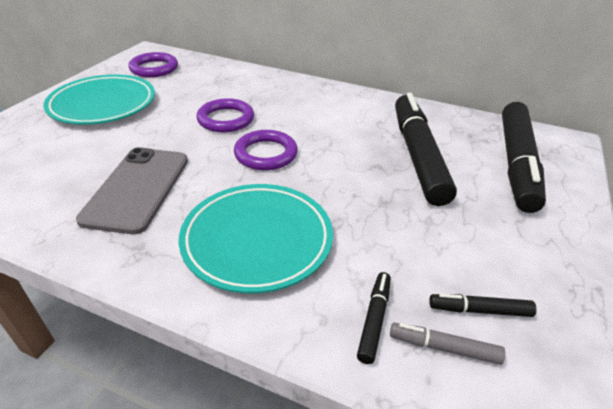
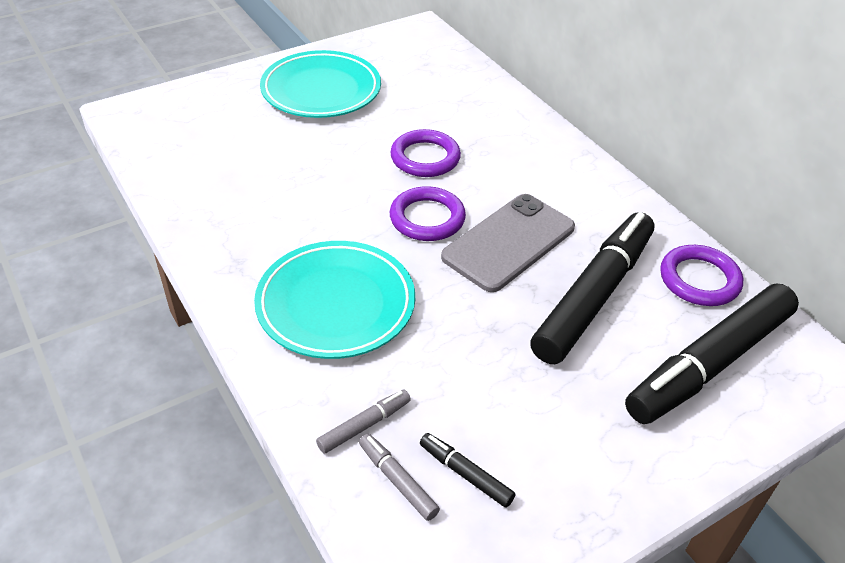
camera: 35 degrees right, 5 degrees up
(137, 189) = (279, 203): grey phone -> grey phone (508, 242)
(154, 68) = (408, 58): purple ring -> purple ring (699, 280)
(374, 320) = (364, 425): black marker -> grey marker

